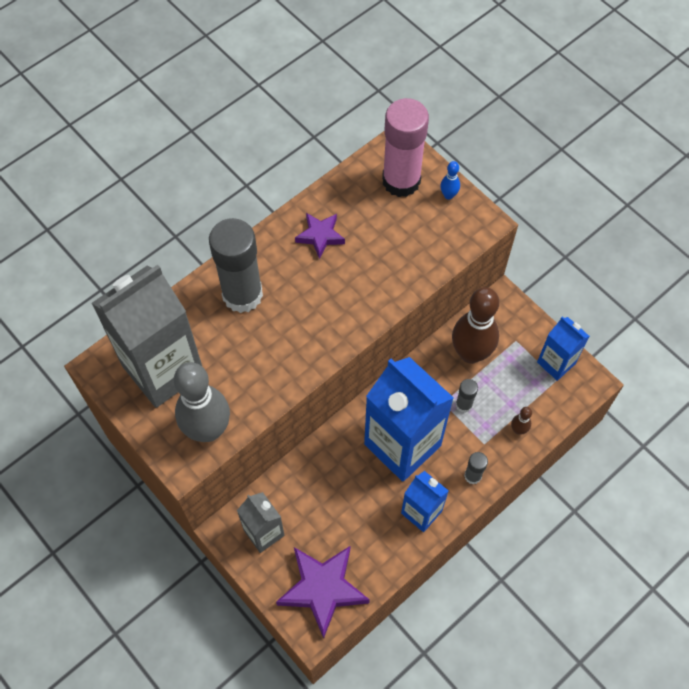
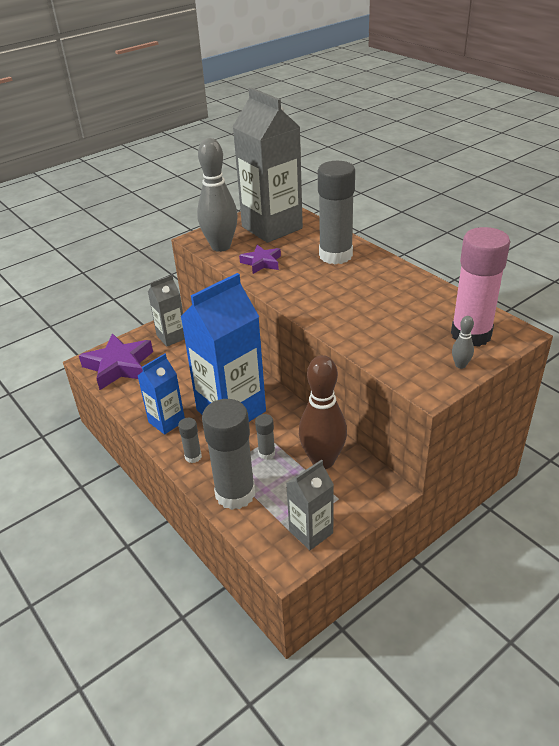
camera: 95 degrees right, 25 degrees down
(320, 236) = (397, 290): purple star -> purple star (261, 263)
(448, 195) = (460, 365): blue bowling pin -> grey bowling pin
(518, 430) = (235, 493): brown bowling pin -> grey glue stick
(556, 363) = (311, 532): blue carton -> grey carton

